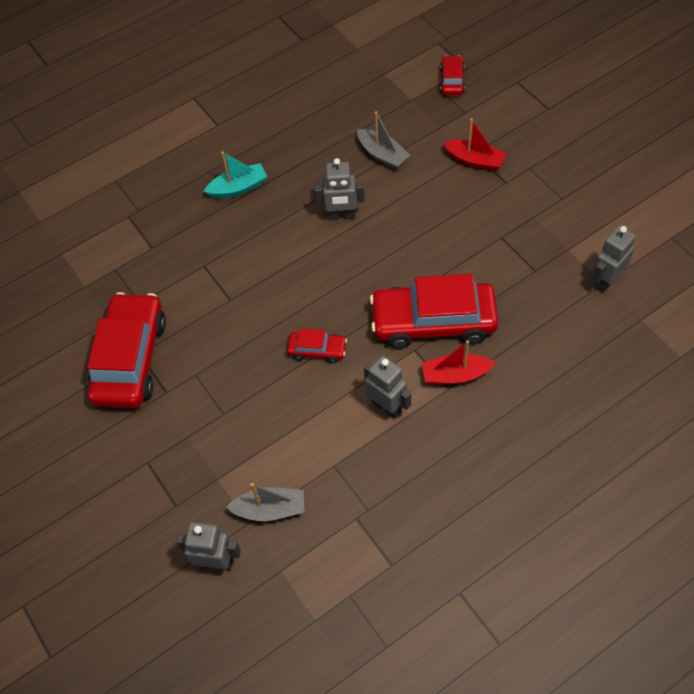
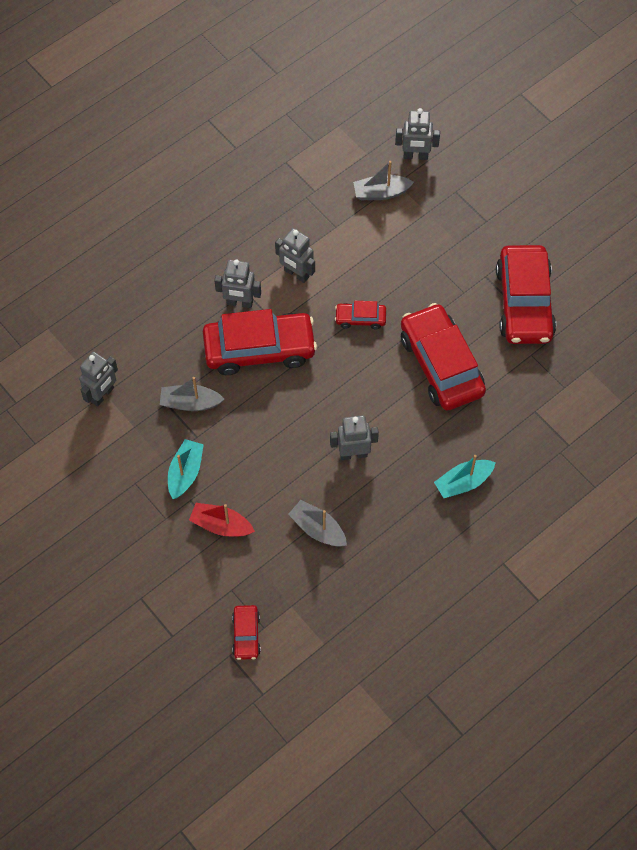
camera: 170 degrees right, 5 degrees up
(237, 297) = (441, 364): none -> red car
(455, 375) = (239, 303): red boat -> grey robot
(509, 269) = (190, 403): none -> grey boat
(511, 205) = (185, 473): none -> turquoise boat

